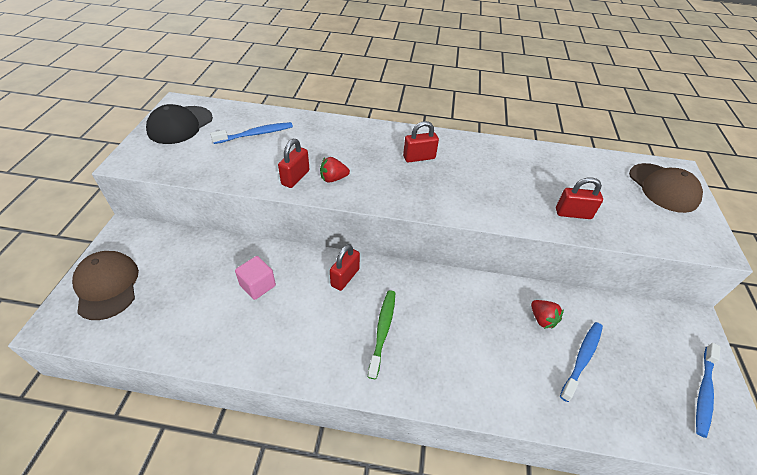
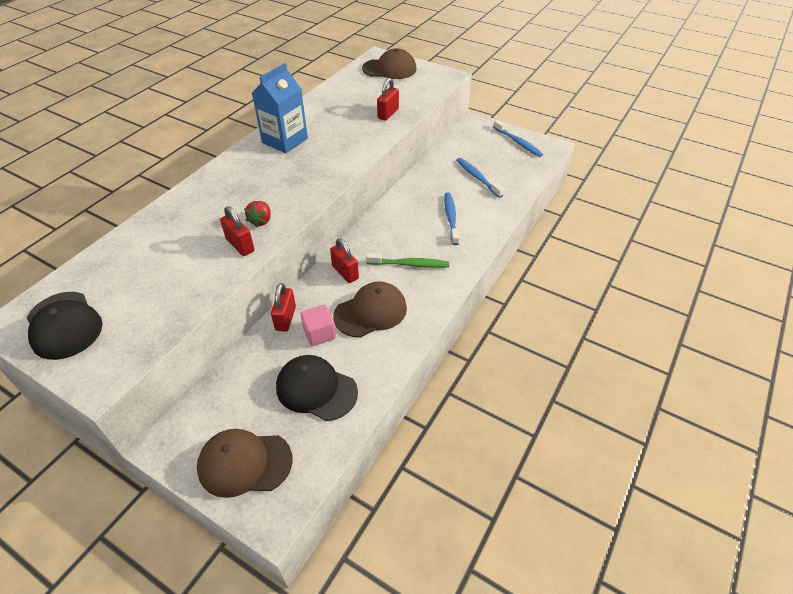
camera: 65 degrees left, 0 degrees up
(190, 307) = (316, 389): none -> black cap
(255, 134) = (143, 262): blue toothbrush -> blue toothbrush (451, 218)
(298, 317) = (370, 312): none -> brown cap
(382, 331) = (409, 264): green toothbrush -> green toothbrush turned 150 degrees clockwise
(419, 157) = (272, 163): red padlock -> red padlock (285, 318)
(459, 153) = (285, 140): none -> blue carton
(542, 319) = (441, 182): red strawberry -> none

